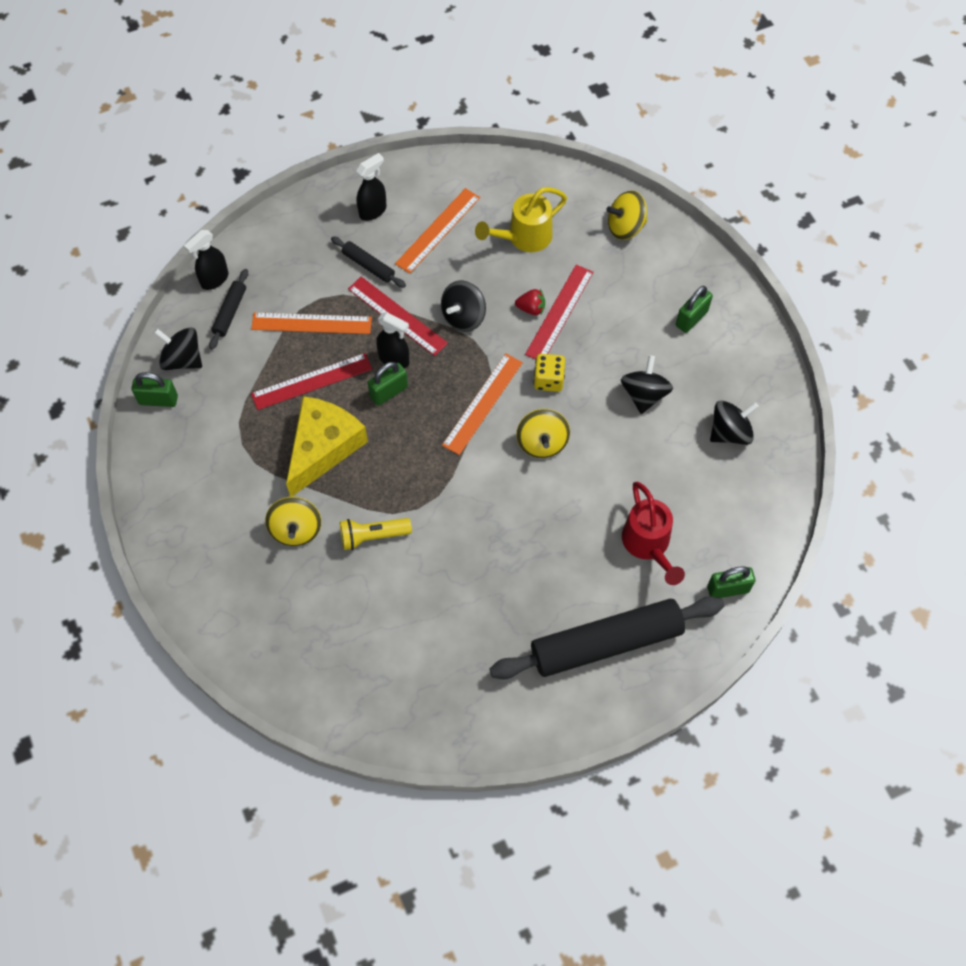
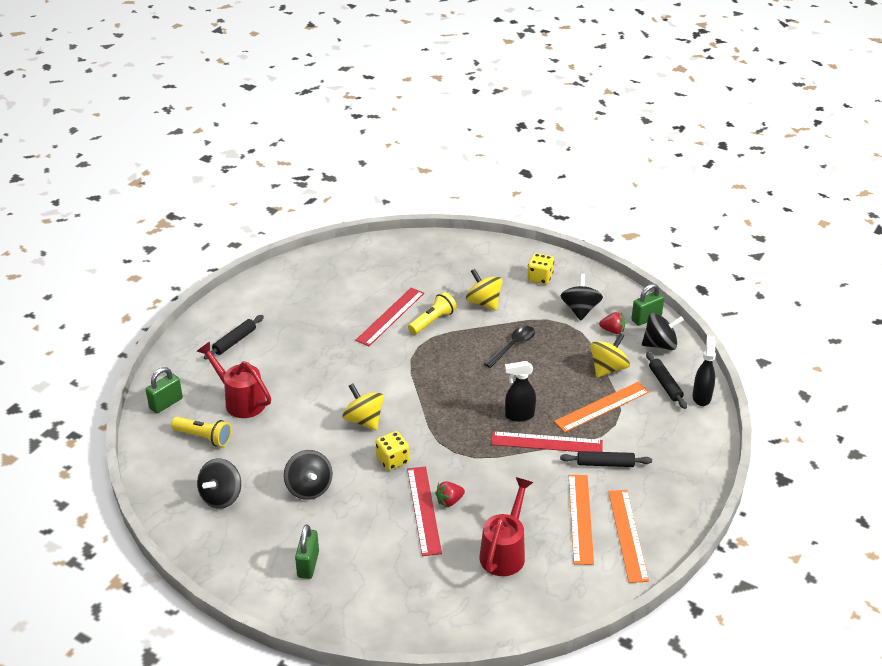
camera: 145 degrees right, 25 degrees down
(202, 529) = (540, 278): none -> yellow dice
(207, 405) = (612, 330): none -> red strawberry
(312, 381) = (561, 375): red ruler -> red ruler (390, 316)
(323, 447) = (512, 346): yellow cheese -> black spoon
(373, 211) = (647, 504): black spray bottle -> none
(389, 392) = (502, 395): green padlock -> none
(463, 317) = (496, 468): black spinning top -> black spinning top (580, 310)
(482, 403) = (428, 422): orange ruler -> orange ruler (627, 535)
(524, 237) = (505, 552): yellow watering can -> red watering can
(606, 643) = (235, 341): black rolling pin -> black rolling pin, size x0.44
(625, 227) = (424, 611): yellow spinning top -> yellow spinning top (608, 368)
(711, 516) = (204, 437): none -> yellow flashlight

